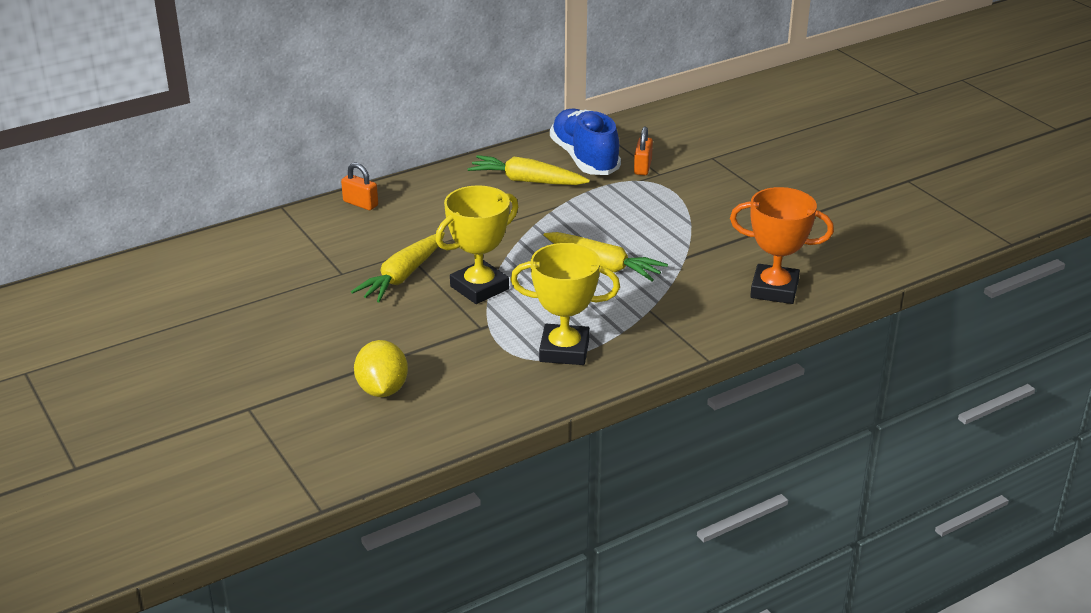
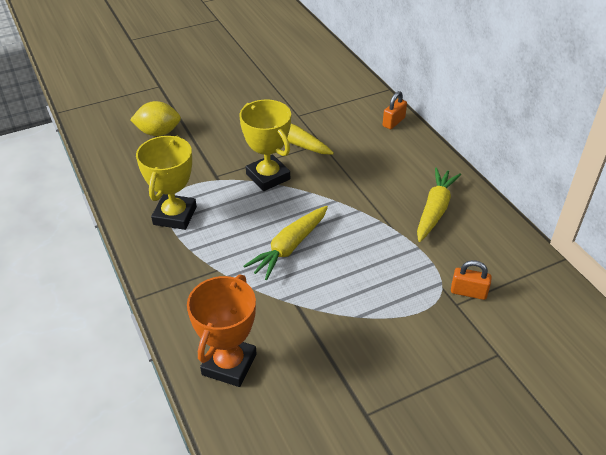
camera: 95 degrees right, 10 degrees up
(584, 158) = (481, 250): blue shoe -> none

